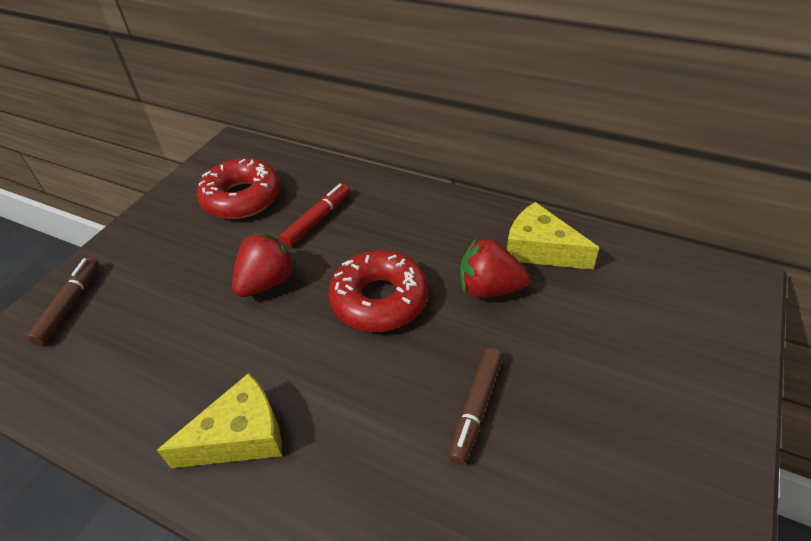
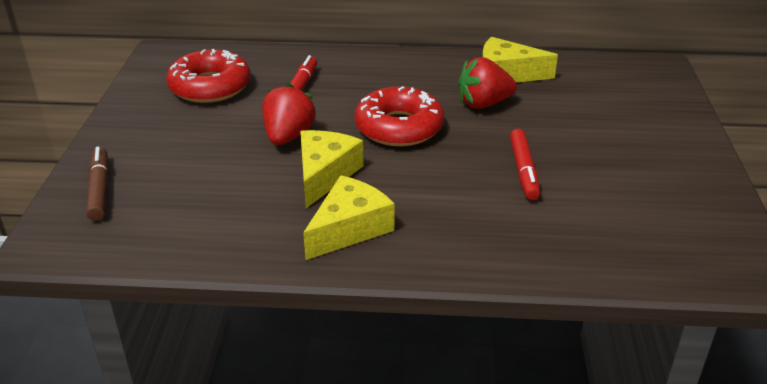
camera: 25 degrees left, 10 degrees down
(266, 347) = (325, 174): none -> yellow cheese
(476, 408) = (523, 170): brown marker -> red marker

